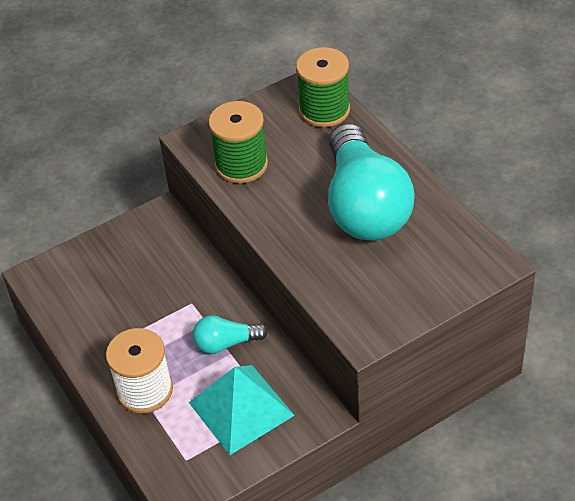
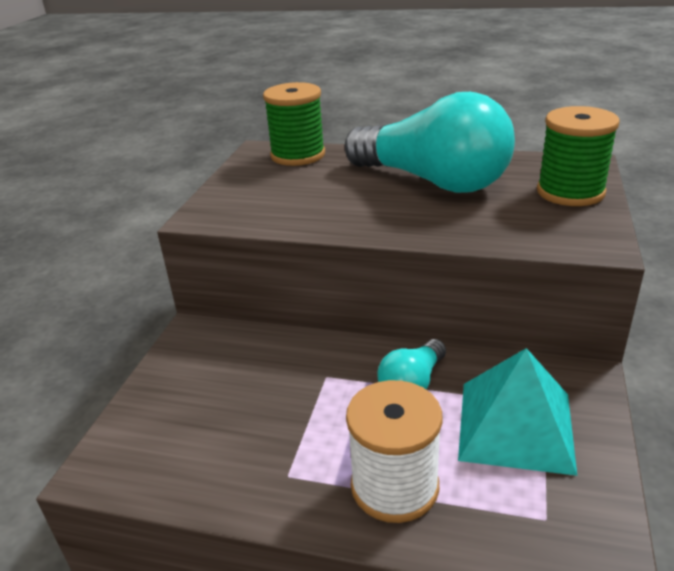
camera: 45 degrees left, 15 degrees down
(241, 165) = (279, 209): green spool -> green spool (570, 192)

